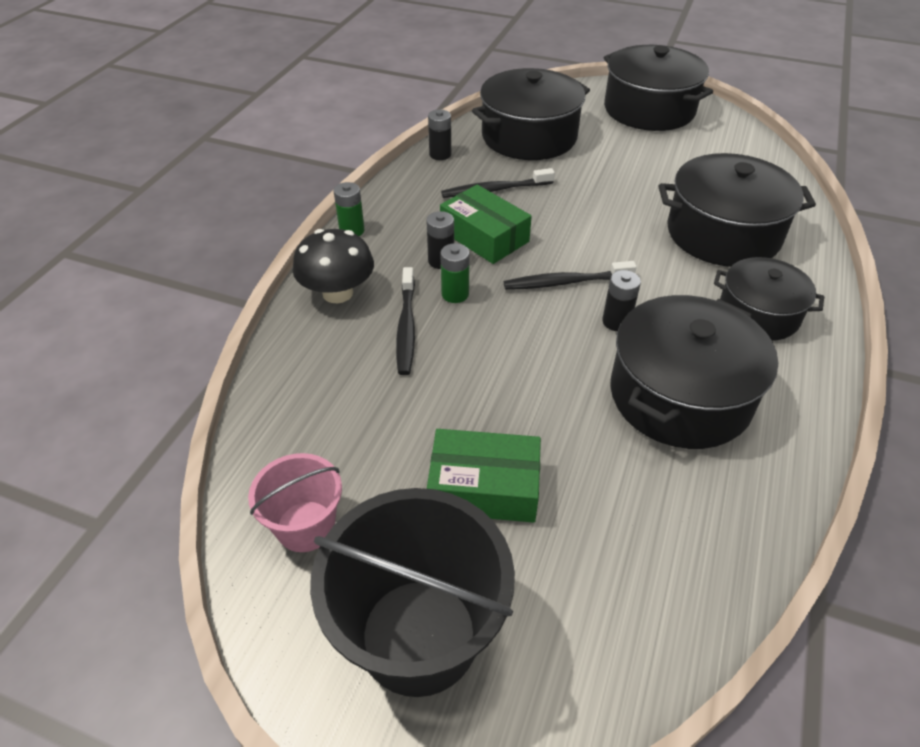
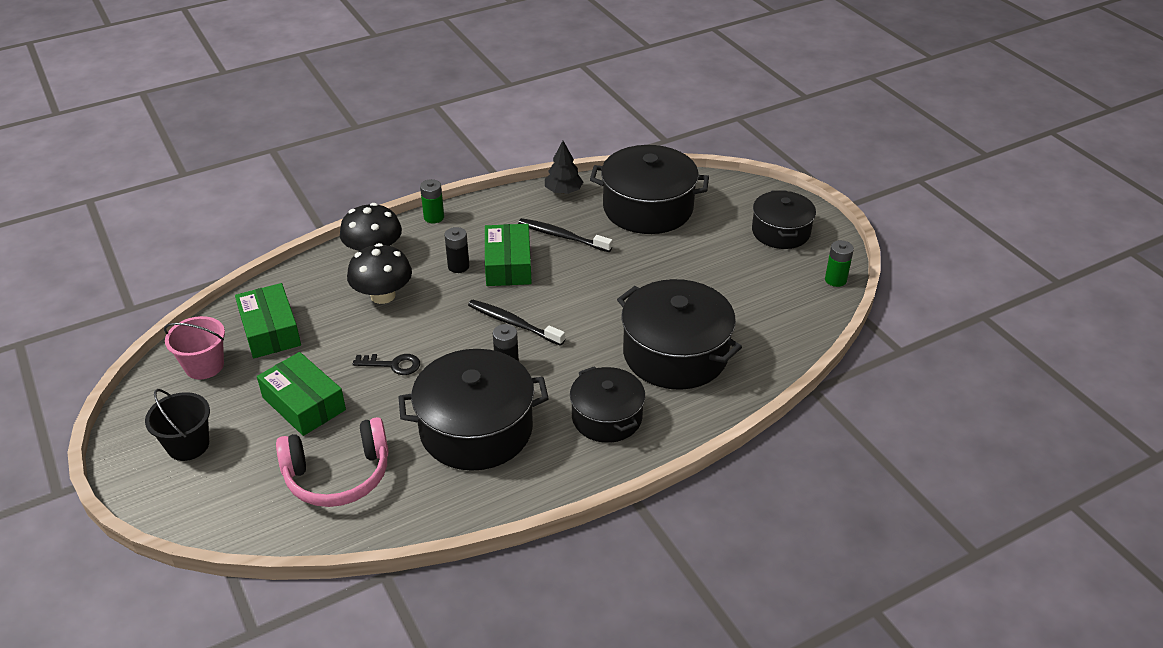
camera: 40 degrees right, 5 degrees down
(332, 434) = (270, 330): none -> green box
(406, 327) = (383, 295): black toothbrush -> black mushroom
(419, 635) = (188, 445): black bucket -> black bucket, size x0.55
(440, 154) = (563, 191): black battery -> black tree
(455, 294) = (437, 292): green battery -> green battery (835, 280)
(515, 386) = (393, 365): none -> black key
(631, 536) = (338, 475): none -> pink headphones
(649, 109) = (780, 232): black pot -> black pot, size x0.63

